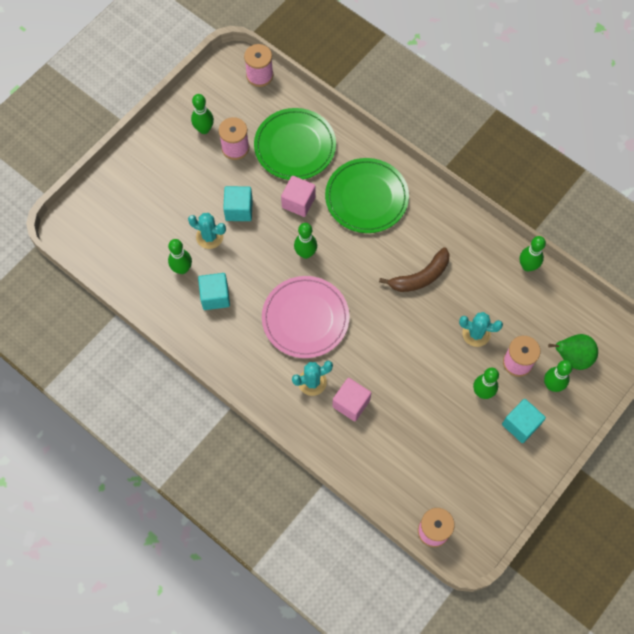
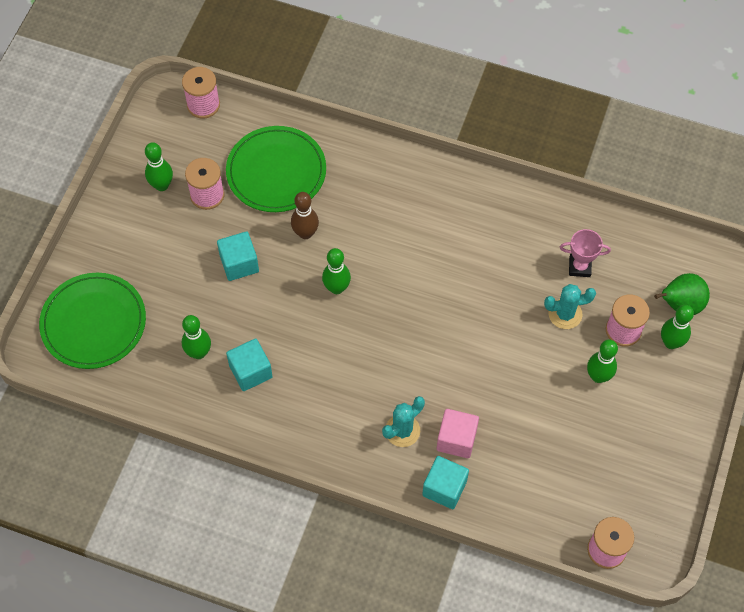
camera: 20 degrees left, 5 degrees down
(209, 237) = (217, 305): turquoise cactus -> none
(298, 202) = (305, 233): pink cube -> brown bowling pin
(305, 318) = (366, 361): pink plate -> none
(366, 197) = (381, 203): green plate -> green plate (94, 323)
(420, 277) = (477, 272): brown banana -> none
(503, 300) = (579, 267): none -> pink trophy
(520, 424) = (654, 397): turquoise cube -> turquoise cube (444, 488)
(527, 266) = (591, 221): green bowling pin -> none

